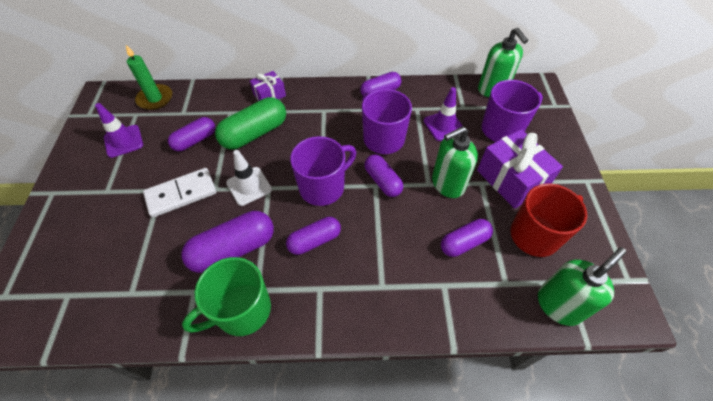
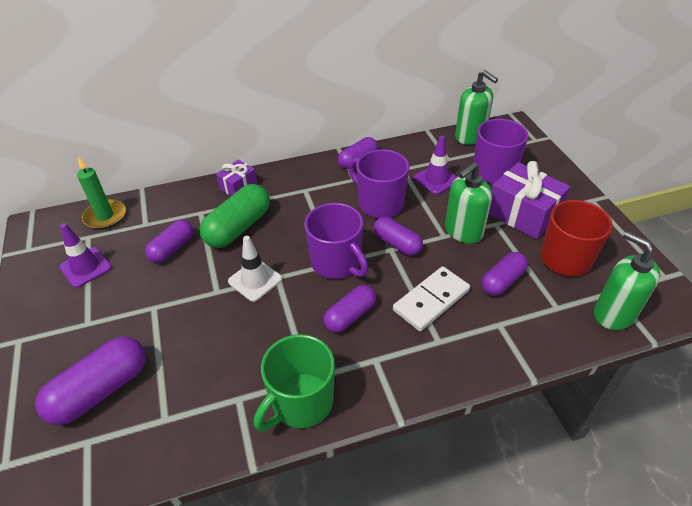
camera: 15 degrees left, 10 degrees down
(181, 194) = (180, 305): white domino -> white domino (431, 300)
(233, 249) = (265, 346): purple capsule -> purple capsule (100, 390)
(323, 187) = (337, 263): purple mug -> purple mug turned 105 degrees clockwise
(558, 305) = (613, 314): green soap dispenser -> green soap dispenser turned 75 degrees counterclockwise

